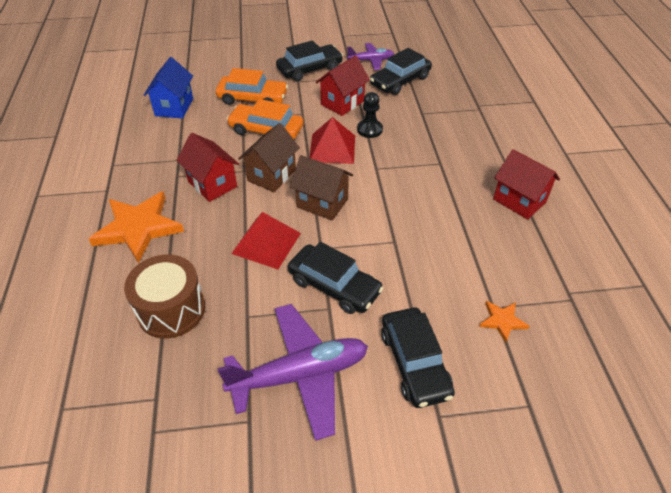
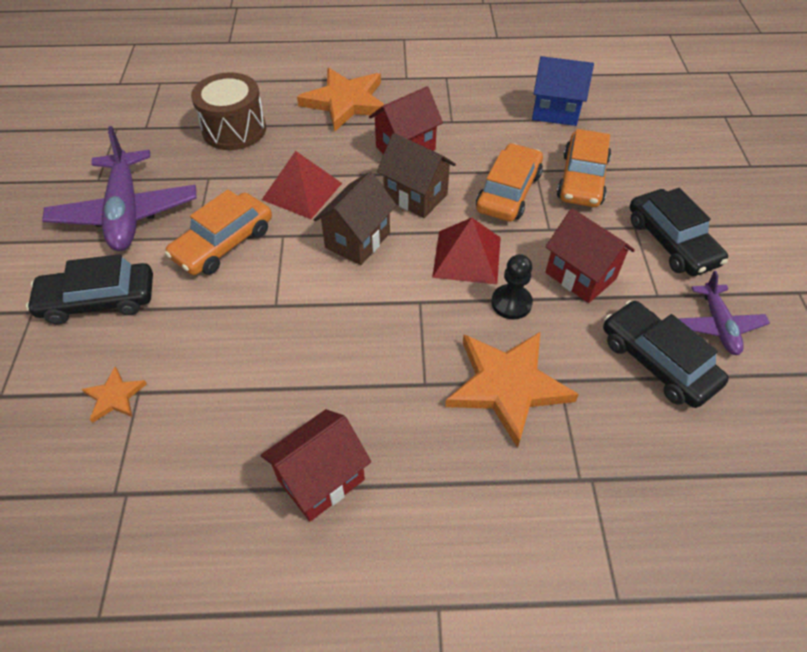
camera: 95 degrees right, 5 degrees up
(334, 286) = (223, 243): black car -> orange car
(432, 131) = (507, 386): none -> orange star

